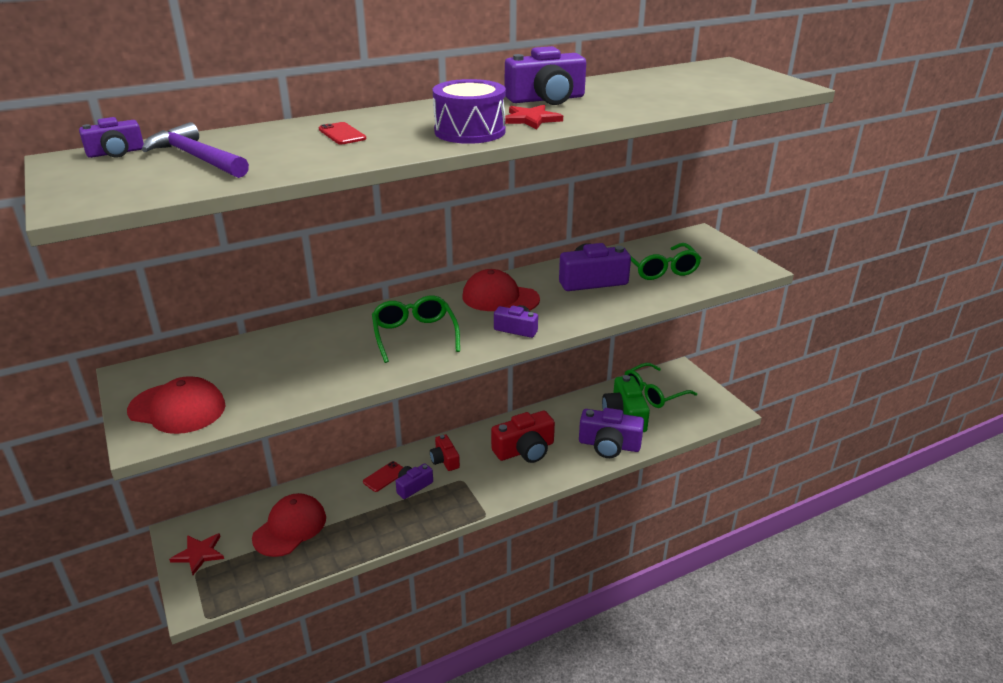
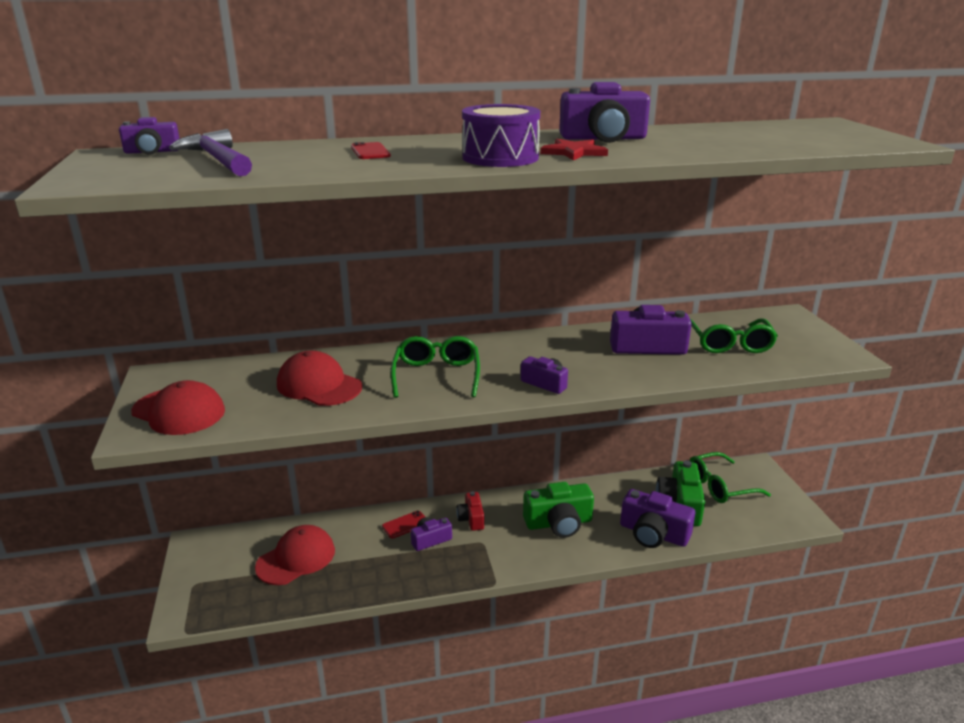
camera: 15 degrees right, 5 degrees down
(199, 554) = (204, 567): red star -> none
(500, 298) = (540, 351): red cap -> red cap (319, 385)
(525, 450) = (558, 523): red camera -> green camera

